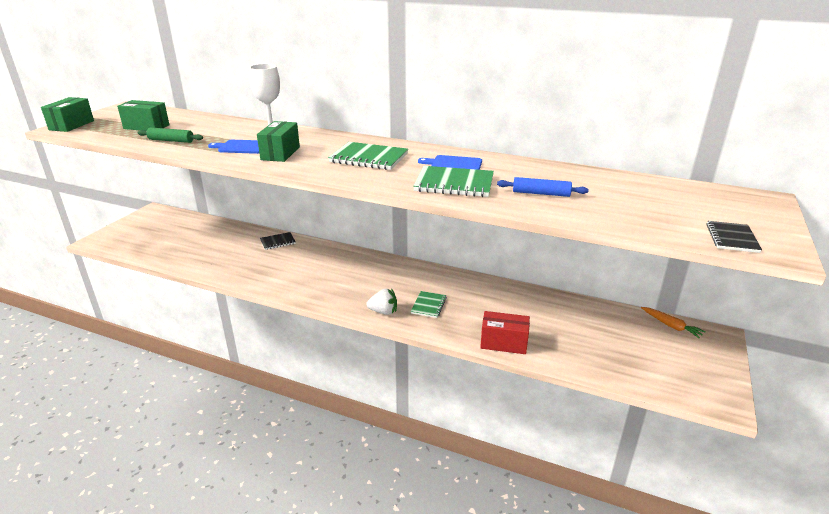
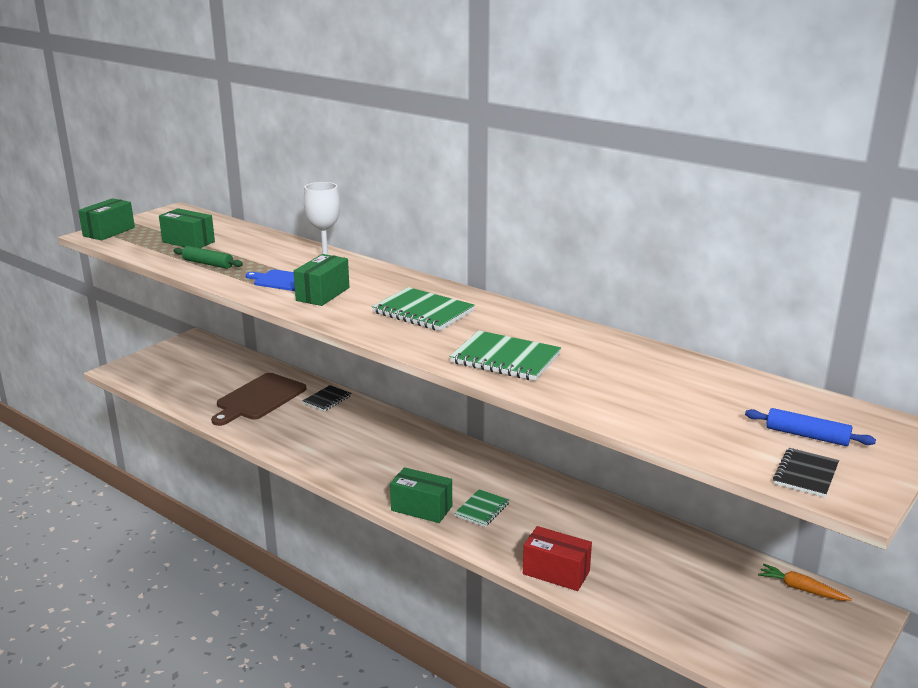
camera: 15 degrees right, 5 degrees down
(223, 248) = (259, 398): none -> brown cutting board
(278, 242) = (327, 400): black notebook -> black notebook turned 45 degrees counterclockwise
(383, 311) = (421, 508): white strawberry -> green box
(454, 164) = (522, 332): blue cutting board -> none
(541, 193) = (605, 384): blue rolling pin -> blue rolling pin (807, 436)
(671, 326) = (801, 589): orange carrot -> orange carrot turned 150 degrees clockwise

